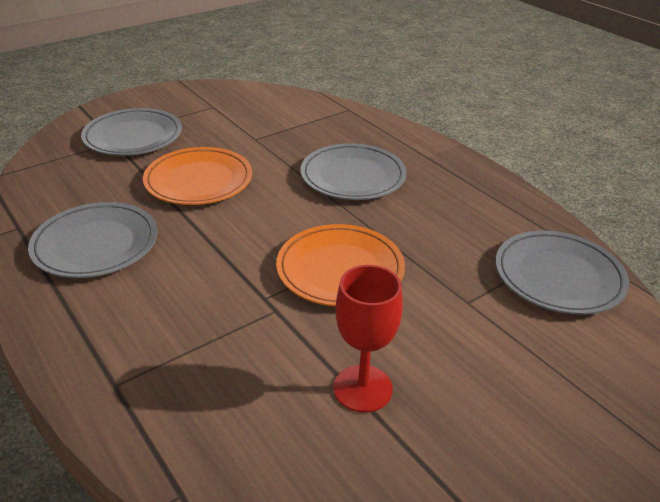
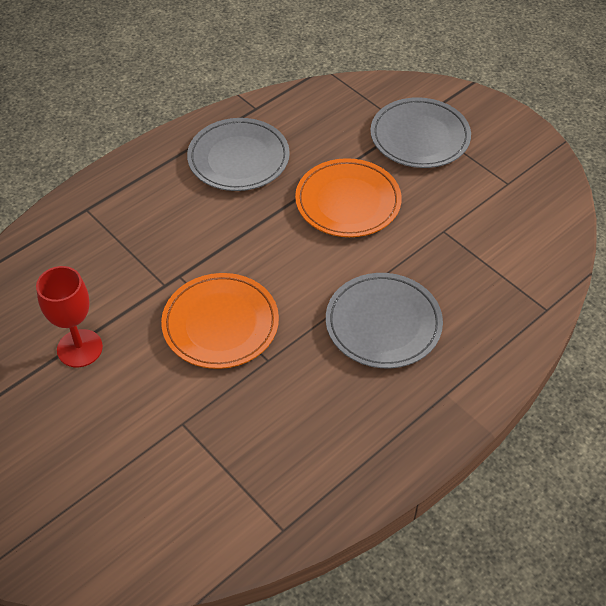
camera: 85 degrees right, 15 degrees up
(558, 276) = (226, 508): grey plate -> none

